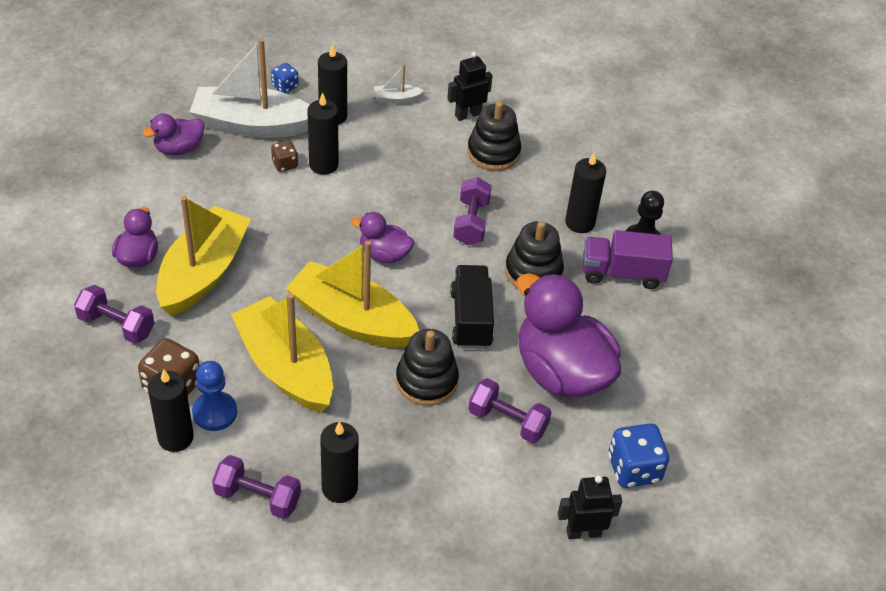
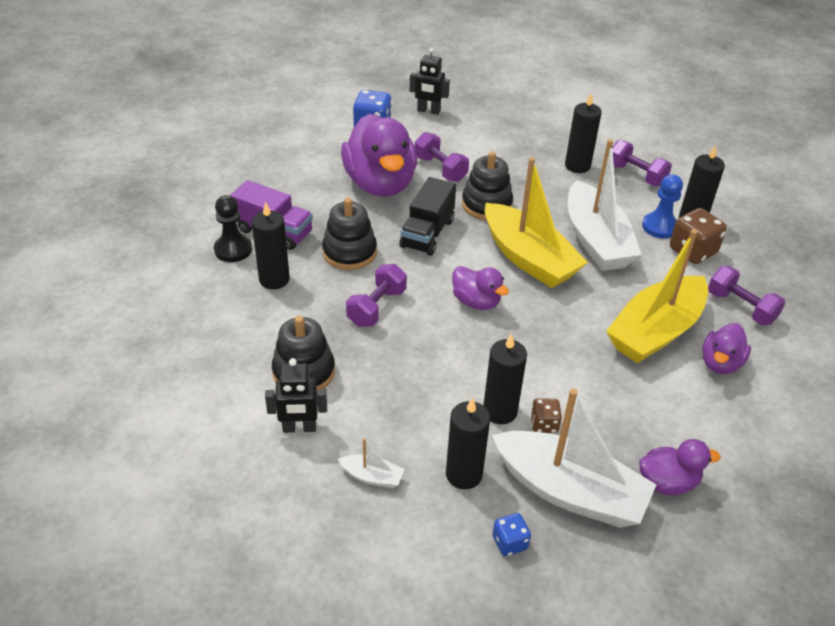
camera: 155 degrees left, 5 degrees down
(286, 367) = (596, 240): yellow boat -> white boat

